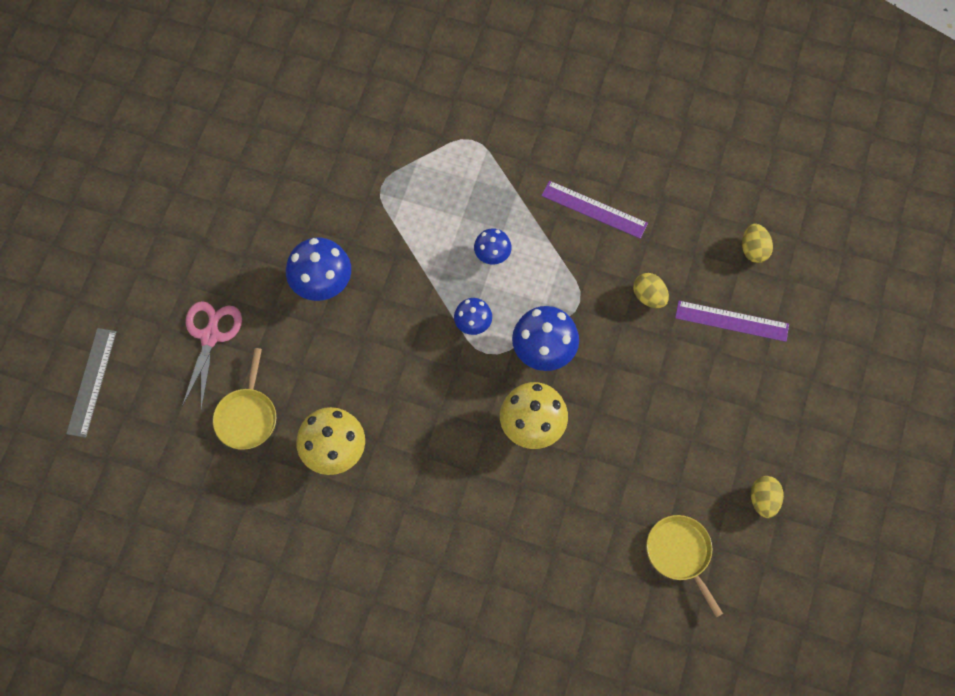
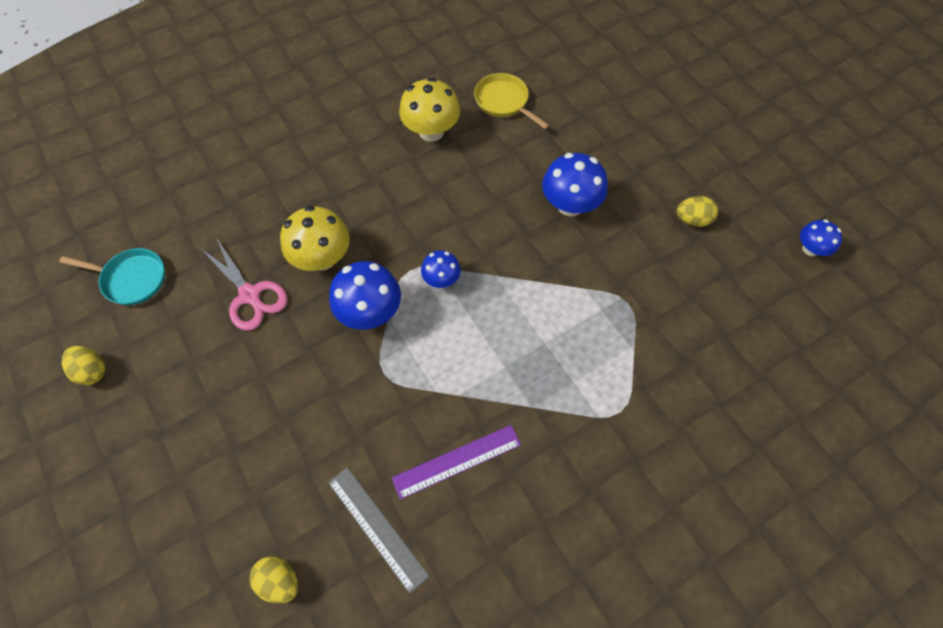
camera: 130 degrees right, 5 degrees down
(92, 382) = (607, 42): grey ruler -> grey ruler (377, 527)
(210, 335) = (586, 117): pink scissors -> pink scissors (250, 296)
(492, 255) = (488, 339): blue mushroom -> blue mushroom (810, 249)
(649, 296) = (332, 435): yellow egg -> yellow egg (692, 220)
(680, 554) = (131, 279): yellow pan -> turquoise pan
(732, 321) = (241, 488): purple ruler -> none

